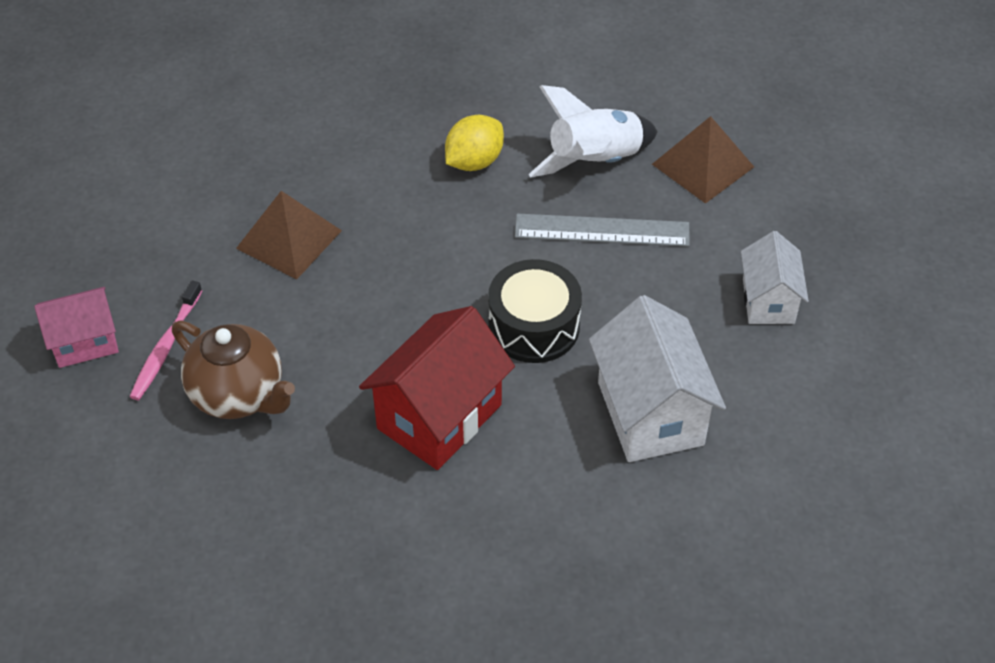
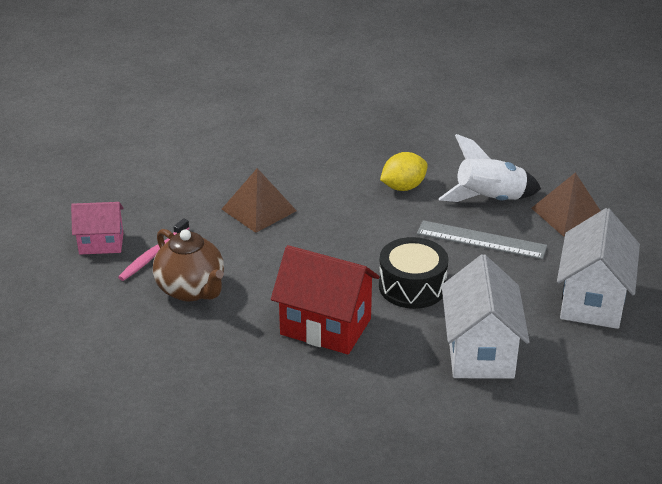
camera: 15 degrees right, 15 degrees down
(439, 417) = (325, 327): red house -> red house turned 60 degrees clockwise
(768, 301) = (592, 301): white house -> white house, size x1.64

